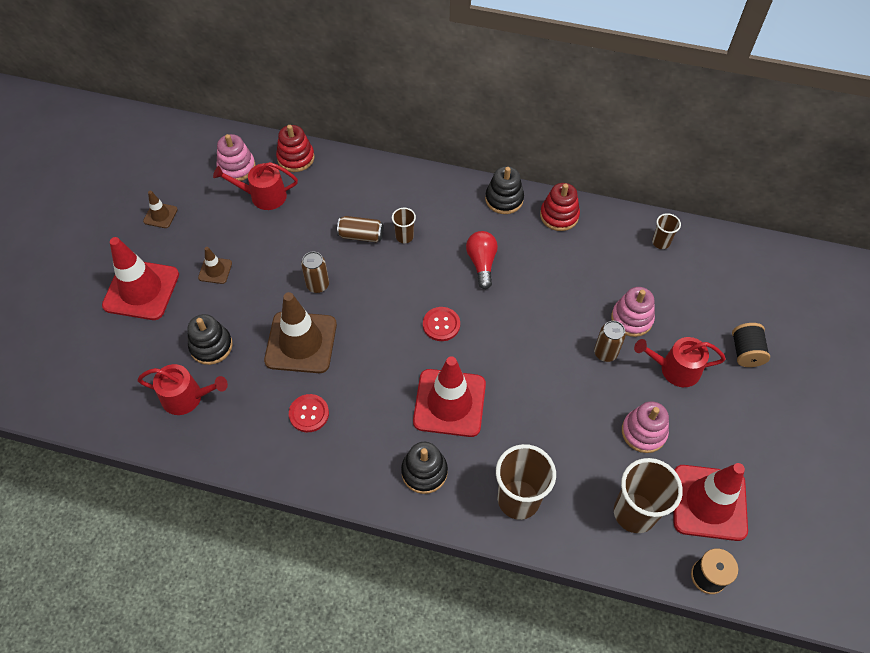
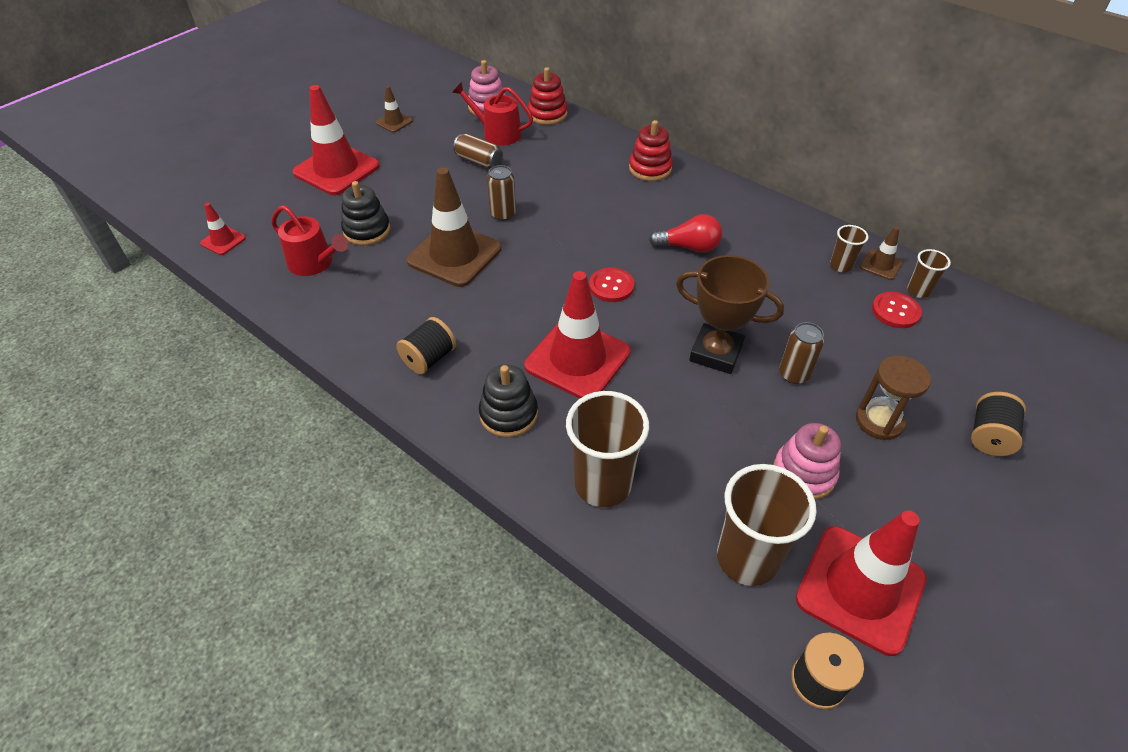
camera: 25 degrees right, 10 degrees down
(89, 406) = (223, 241): none -> red traffic cone
(215, 270) = (413, 175): brown traffic cone -> brown traffic cone (880, 265)
(309, 414) = (421, 317): red button -> red button (895, 311)
(338, 449) = (429, 358): none -> black spool
(361, 235) = (572, 188): brown can -> brown can (479, 161)
(404, 236) = (617, 201): brown cup -> brown cup (841, 266)
(482, 263) = (688, 247): red light bulb -> red light bulb turned 75 degrees clockwise
(504, 199) = (745, 201): black stacking toy -> none
(545, 356) = (716, 353): none -> brown trophy
(559, 215) = (802, 232): red stacking toy -> red stacking toy (650, 169)
(631, 319) = (844, 352): pink stacking toy -> none
(675, 369) = (879, 421): red watering can -> brown hourglass

